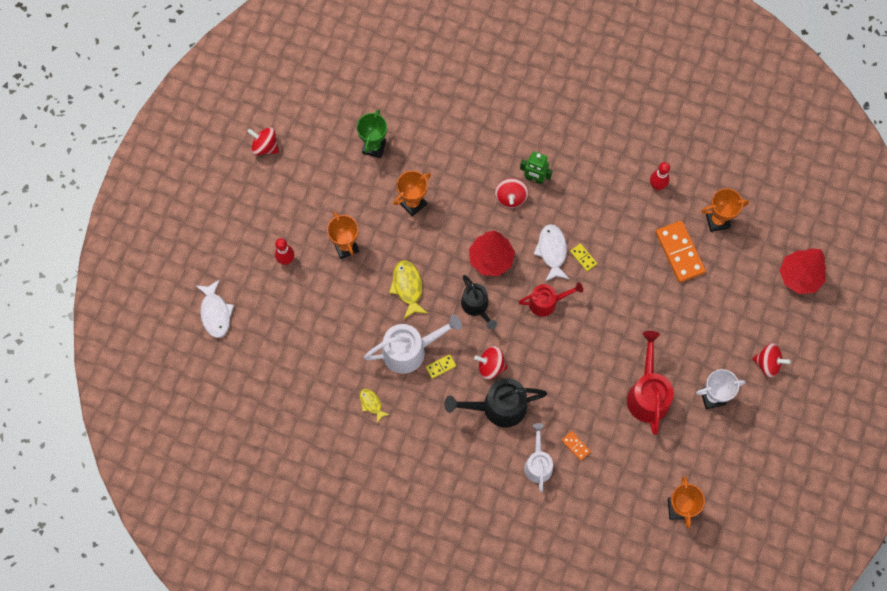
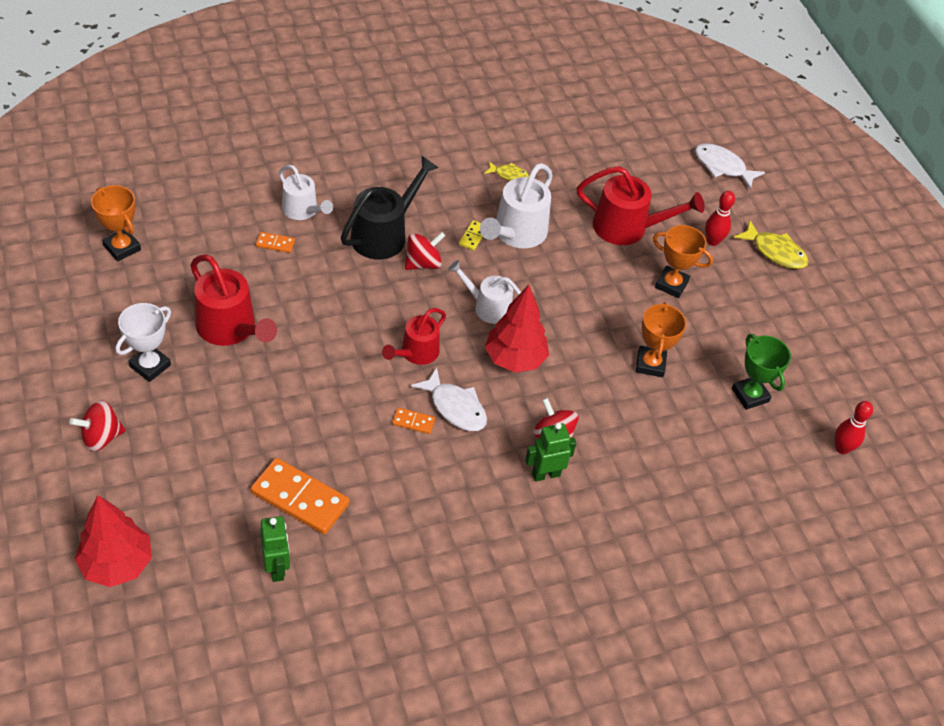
camera: 135 degrees right, 20 degrees down
(265, 147) = (851, 326): red spinning top -> none
(332, 306) = (628, 228): none -> red watering can
(408, 287) = (573, 284): yellow fish -> yellow fish (775, 252)
(476, 306) = (487, 307): black watering can -> white watering can
(583, 258) = (413, 422): yellow domino -> orange domino
(657, 186) = (389, 562): red bowling pin -> red bowling pin (842, 448)
(717, 221) = (277, 568): orange trophy -> green robot

